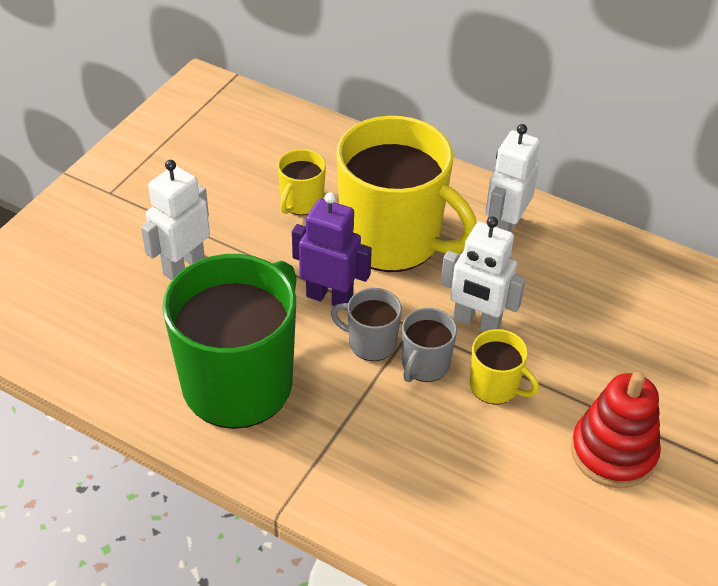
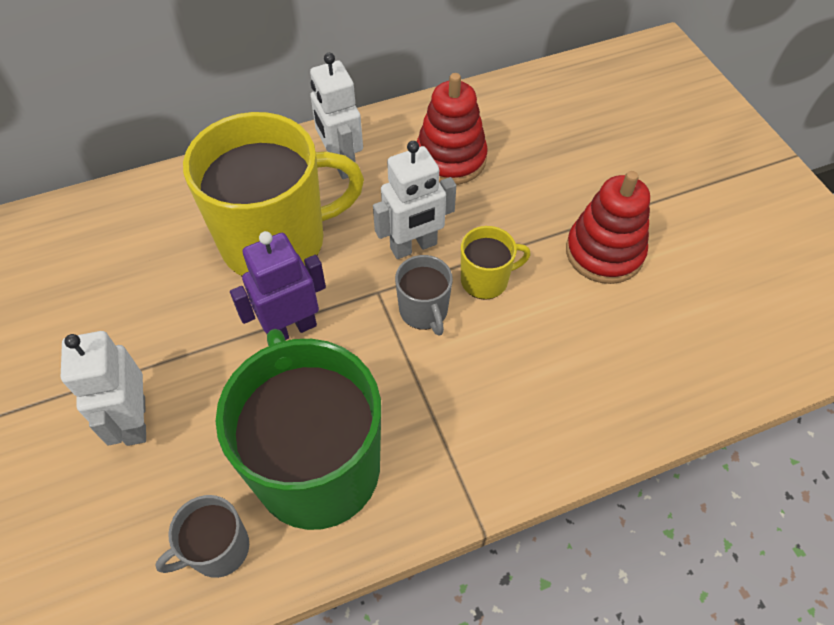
camera: 50 degrees left, 10 degrees up
(301, 202) = (164, 275): yellow mug -> none
(371, 343) = (367, 332): grey mug -> grey mug (218, 549)
(589, 291) = (450, 159): none -> red stacking toy

